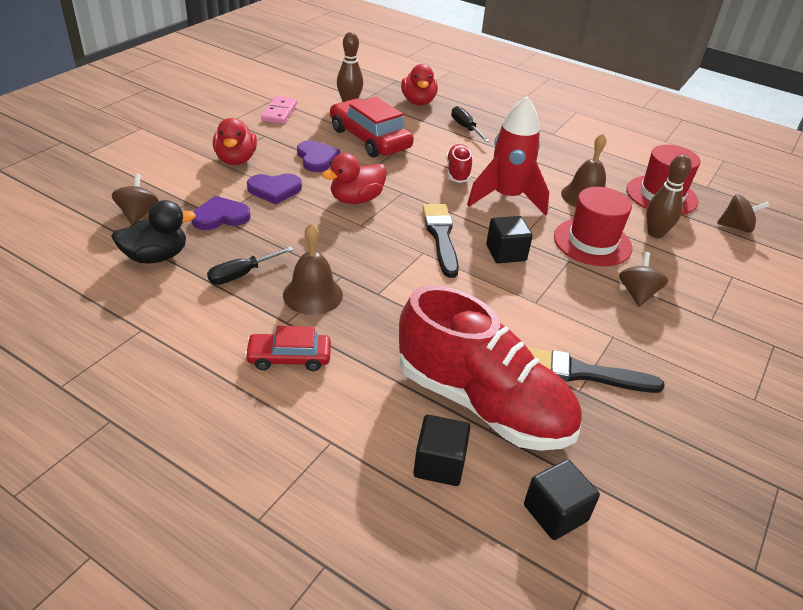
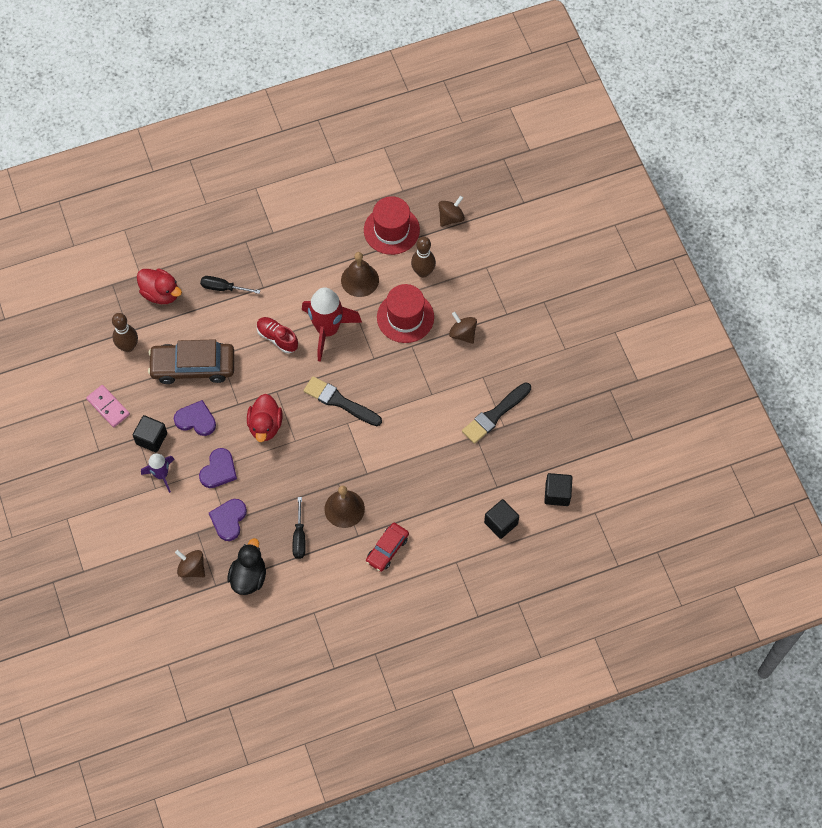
camera: 50 degrees left, 25 degrees up
(236, 160) = (161, 475): red duck -> purple rocket
(370, 139) = (193, 366): red car -> brown car
(482, 403) = (480, 478): red shoe -> none
(506, 253) = (380, 376): black cube -> black cube (151, 438)

